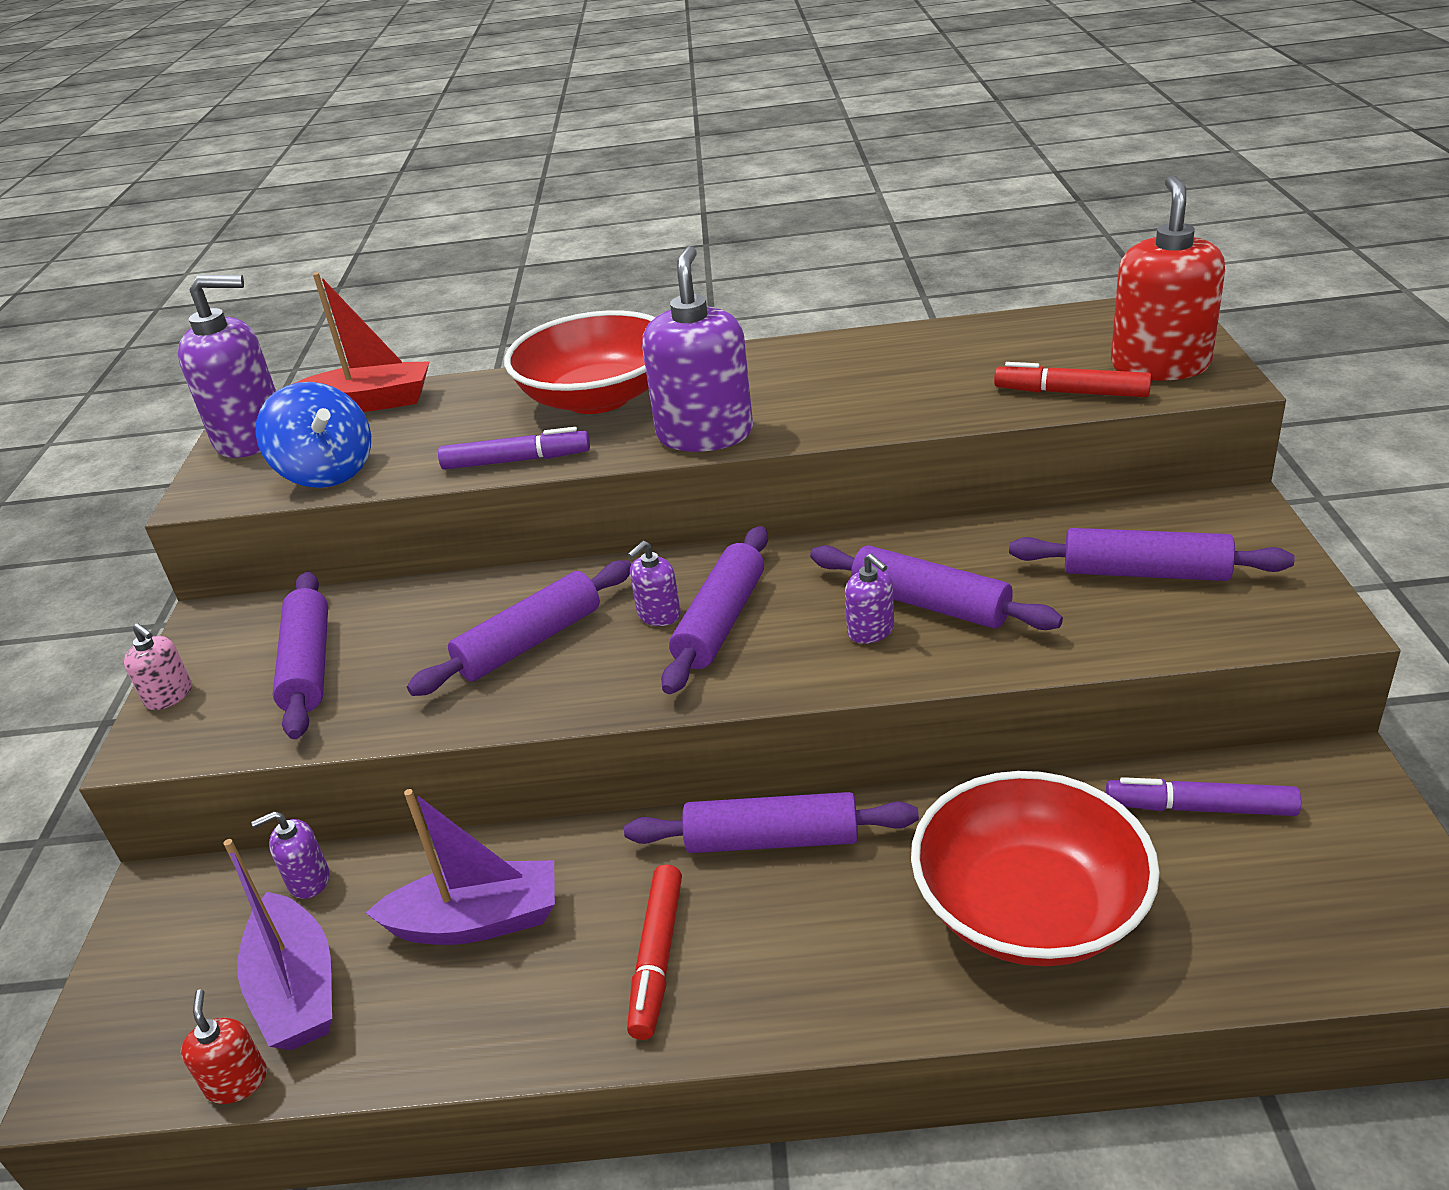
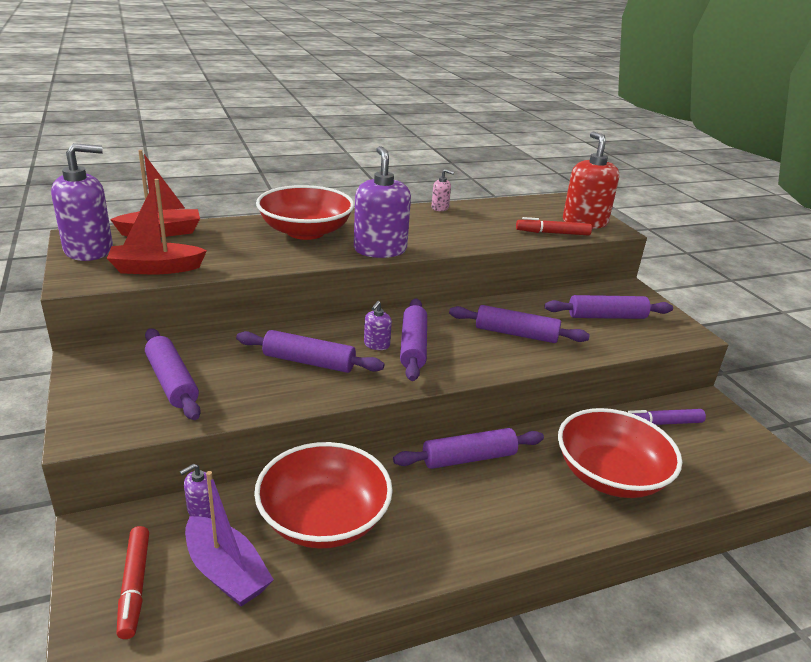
camera: 25 degrees left, 5 degrees down
(169, 696) = (80, 405): pink soap dispenser -> pink soap dispenser (440, 208)
(237, 1082) = (213, 631): red soap dispenser -> none
(327, 472) = (156, 268): blue spinning top -> red boat
(477, 921) = (323, 519): purple boat -> red bowl
(516, 461) = (277, 262): purple marker -> none
(529, 642) = (309, 362): purple rolling pin -> purple rolling pin turned 75 degrees clockwise
(657, 958) = (438, 523): red marker -> red marker (135, 586)
(871, 631) = (494, 347): purple soap dispenser -> none

